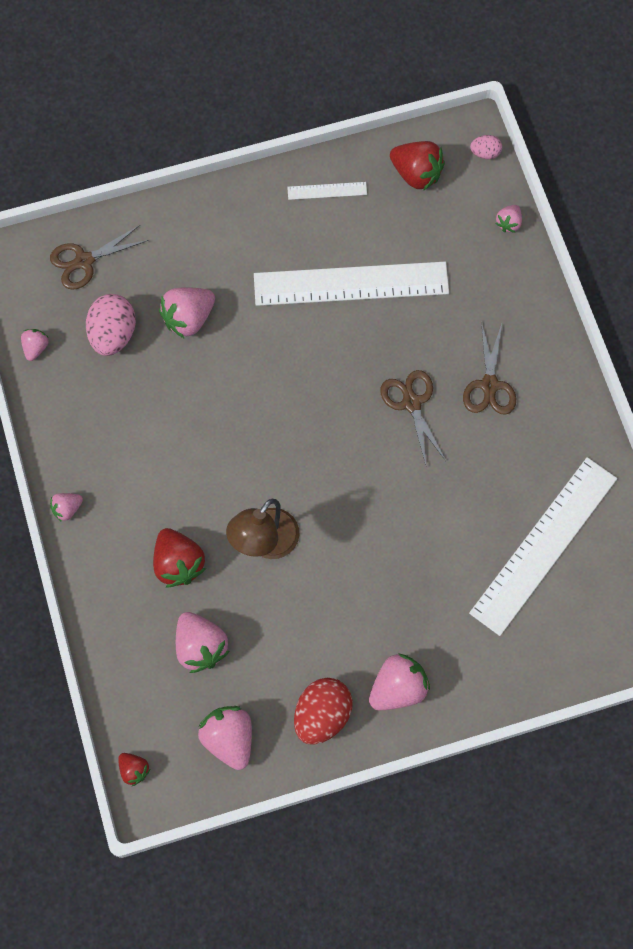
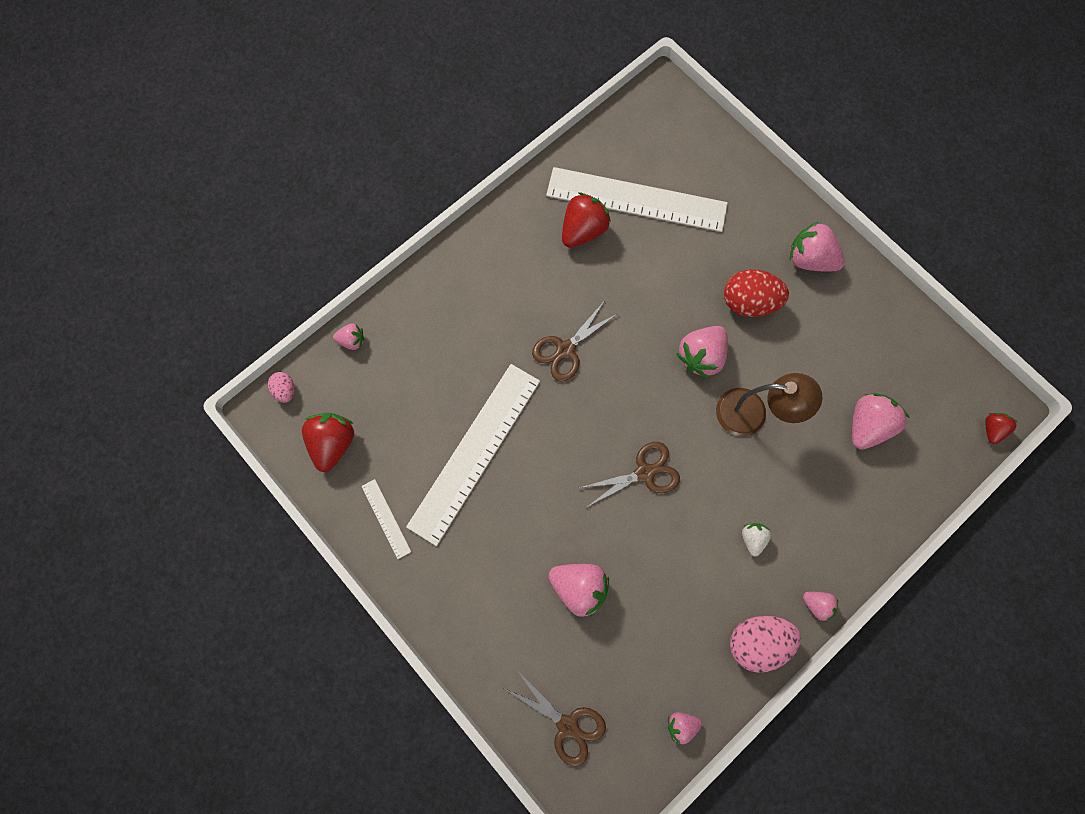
camera: 115 degrees left, 5 degrees up
(113, 334) = (630, 652): pink egg -> pink egg (756, 640)
(152, 483) = (752, 538): none -> white strawberry
(178, 563) = (809, 478): red strawberry -> red strawberry (583, 230)
(229, 738) = (923, 367): pink strawberry -> pink strawberry (700, 356)
(322, 715) = (863, 305): red egg -> red egg (748, 302)
(351, 283) = (474, 452): white ruler -> white ruler turned 60 degrees clockwise
(489, 385) = (518, 294): brown scissors -> brown scissors (644, 472)

